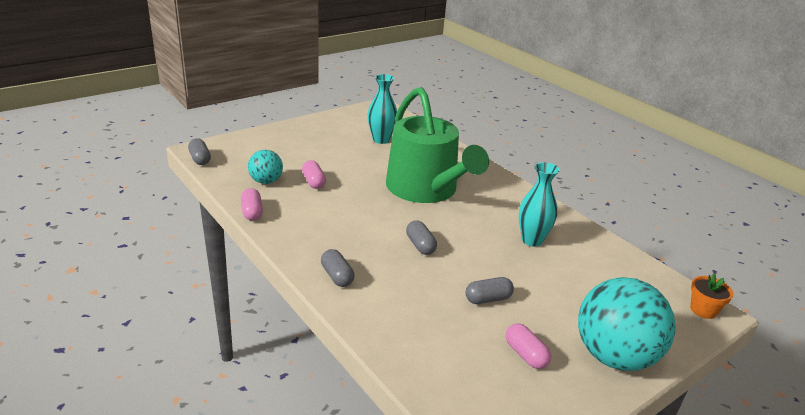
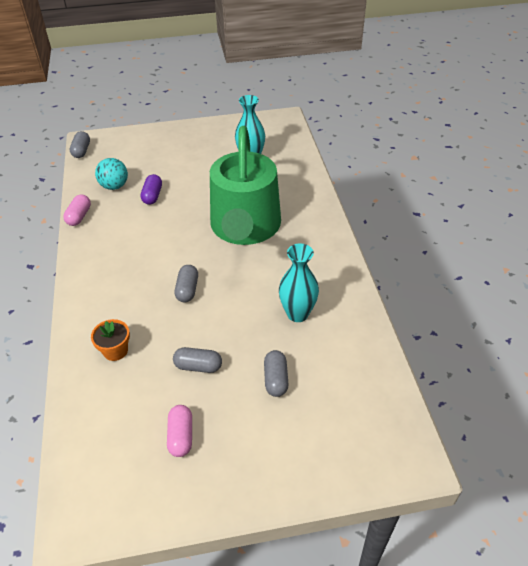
camera: 30 degrees right, 15 degrees up
(313, 182) = (152, 196): pink capsule -> purple capsule
(337, 276) = (93, 301): grey capsule -> grey capsule (276, 379)
(614, 356) = (261, 470): turquoise ball -> none
(703, 310) = (406, 454): orange flower pot -> orange flower pot (115, 351)

